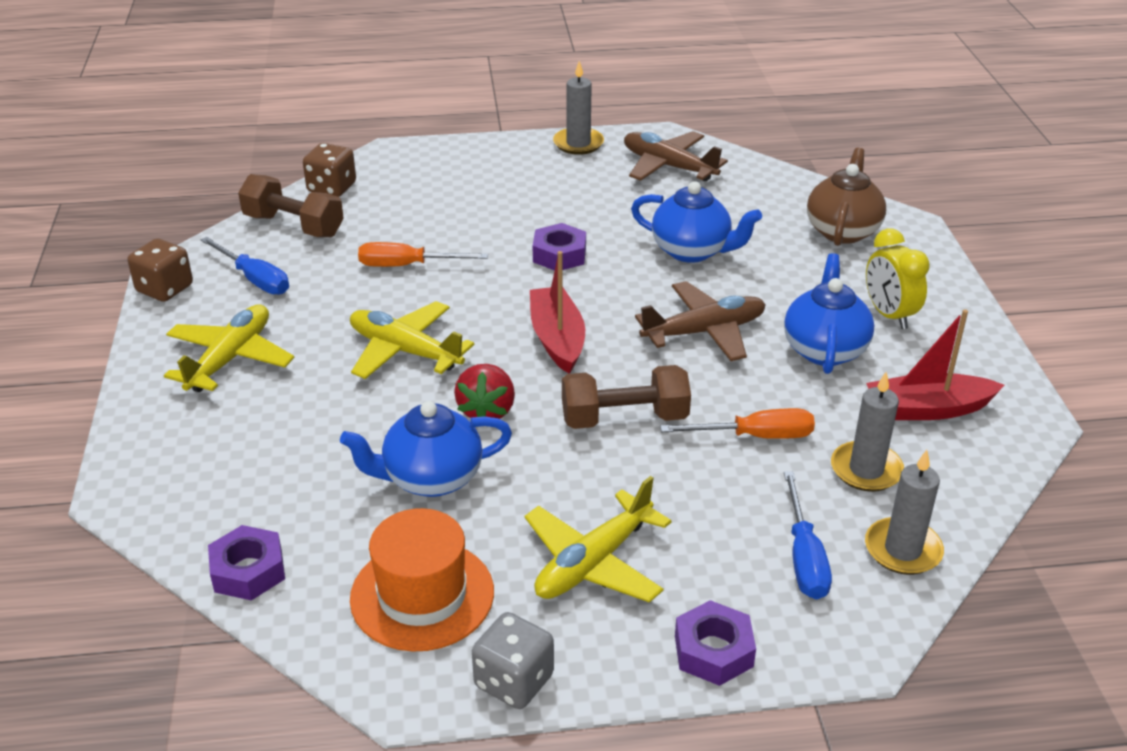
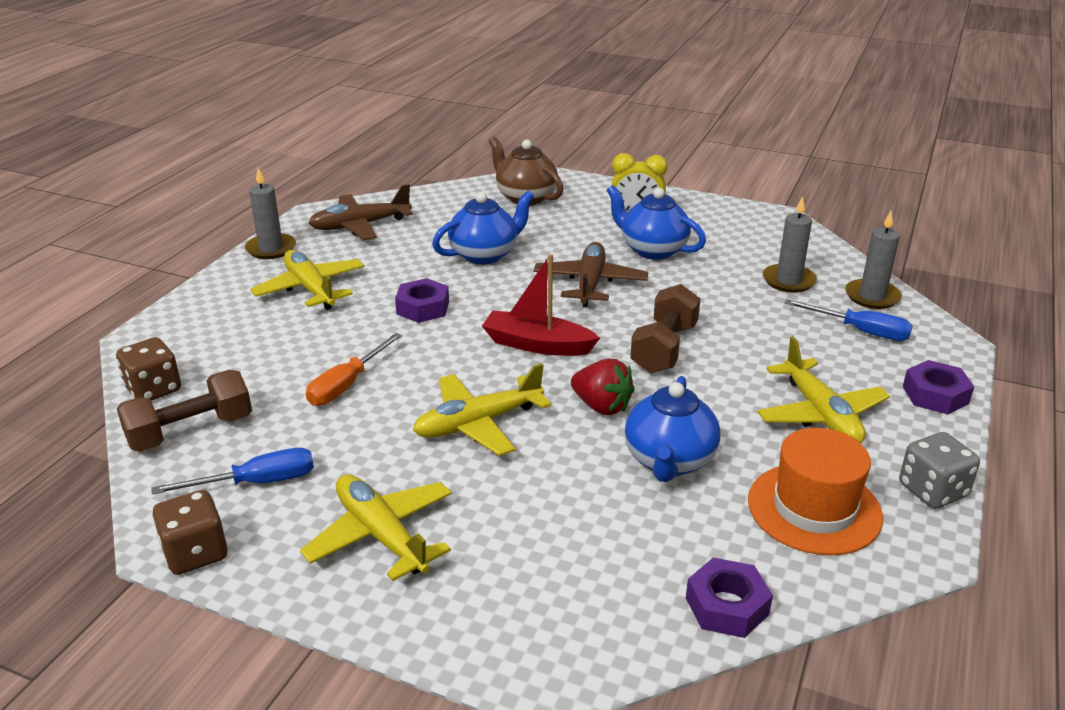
camera: 60 degrees left, 5 degrees down
(533, 189) = (310, 289): none -> yellow plane
(755, 436) = (725, 305): orange screwdriver -> none
(927, 409) = (743, 241): red boat -> none

